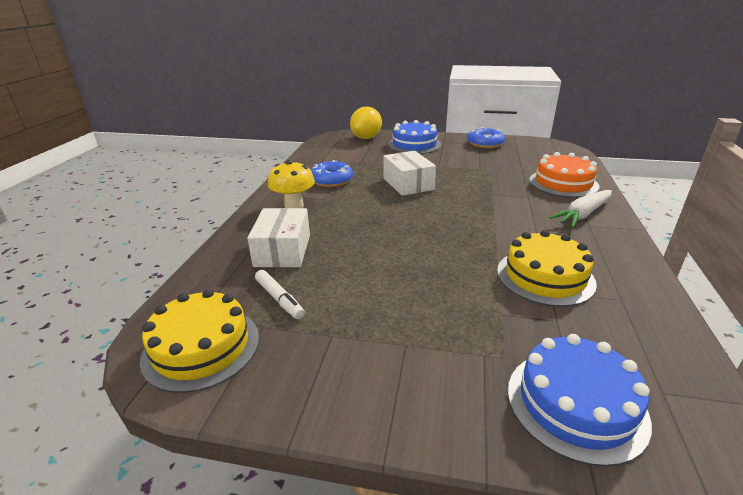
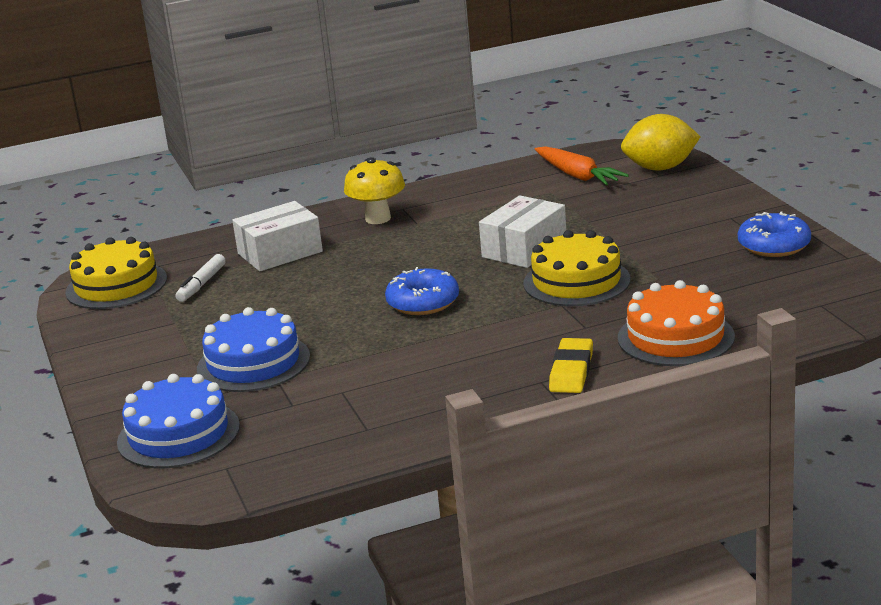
camera: 60 degrees right, 5 degrees down
(331, 180) = (473, 207): blue donut -> blue donut (423, 302)
(341, 152) = (577, 176): none -> orange carrot
(414, 144) = (683, 204): blue cake -> blue cake (253, 363)
(545, 276) = (371, 382): yellow cake -> yellow cake (576, 281)
(582, 214) = (571, 371): white carrot -> yellow eraser

